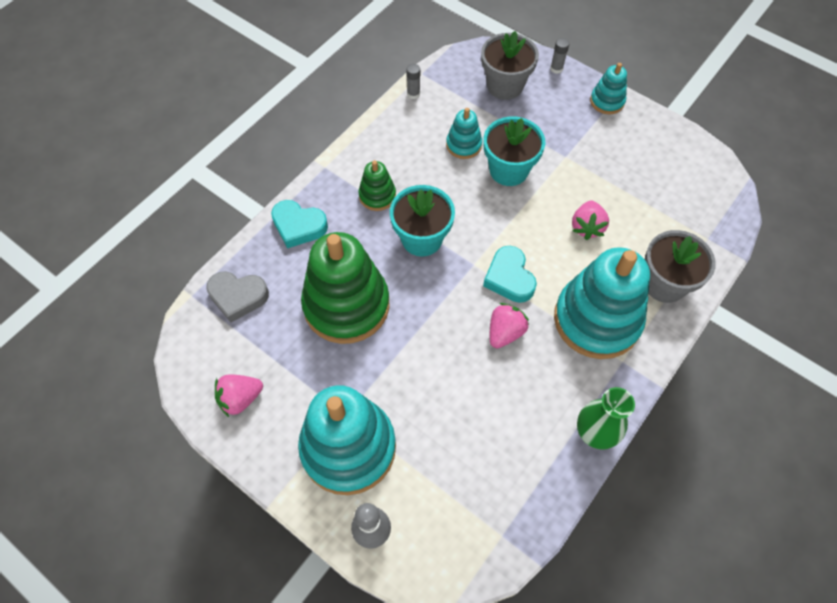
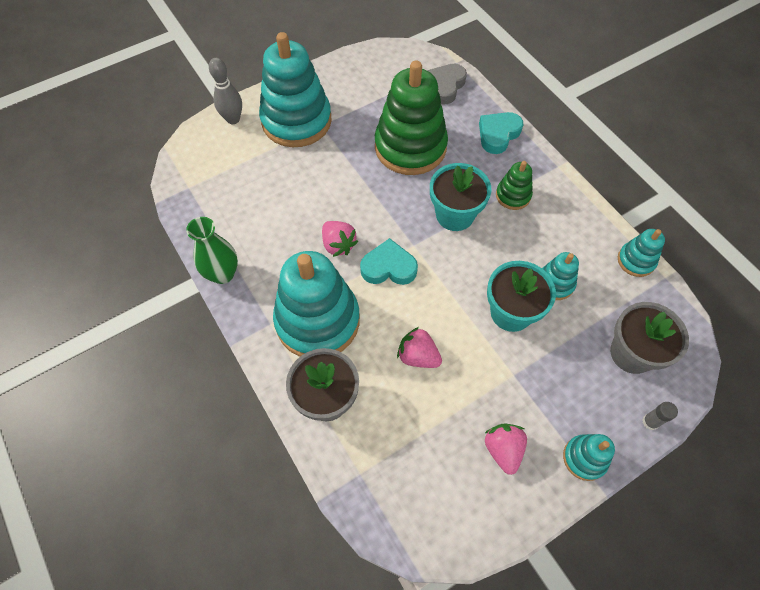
camera: 110 degrees right, 0 degrees up
(240, 398) = (362, 73): pink strawberry -> pink strawberry (503, 450)
(413, 94) = (636, 261): grey glue stick -> turquoise stacking toy

